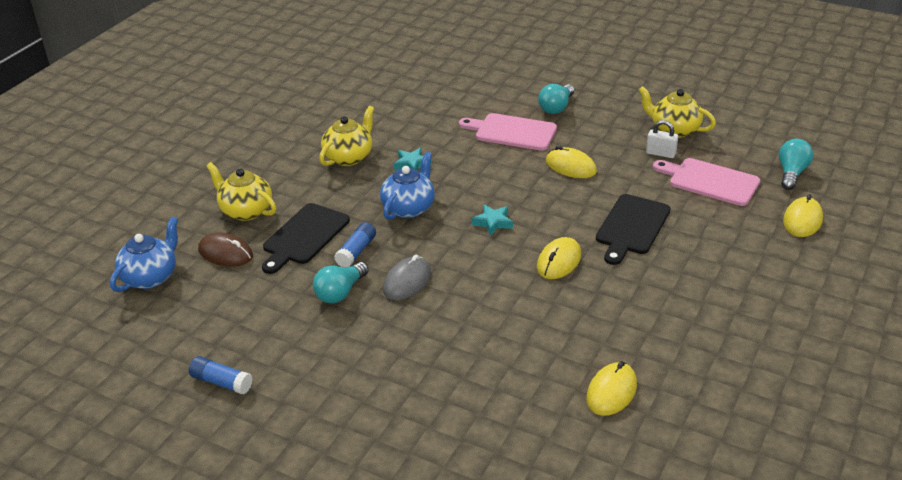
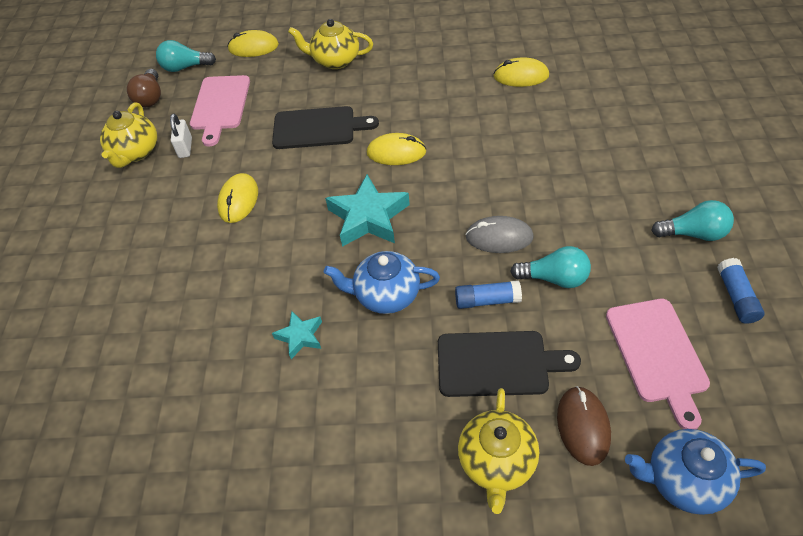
camera: 115 degrees left, 15 degrees up
(349, 157) = (317, 414): yellow teapot -> yellow teapot (335, 60)
(493, 222) = (368, 217): turquoise star -> turquoise star, size x1.86
(512, 132) = (187, 274): pink cutting board -> pink cutting board (657, 354)
(556, 108) = (117, 257): turquoise light bulb -> turquoise light bulb (693, 233)
(752, 147) = (150, 97): none -> brown light bulb

